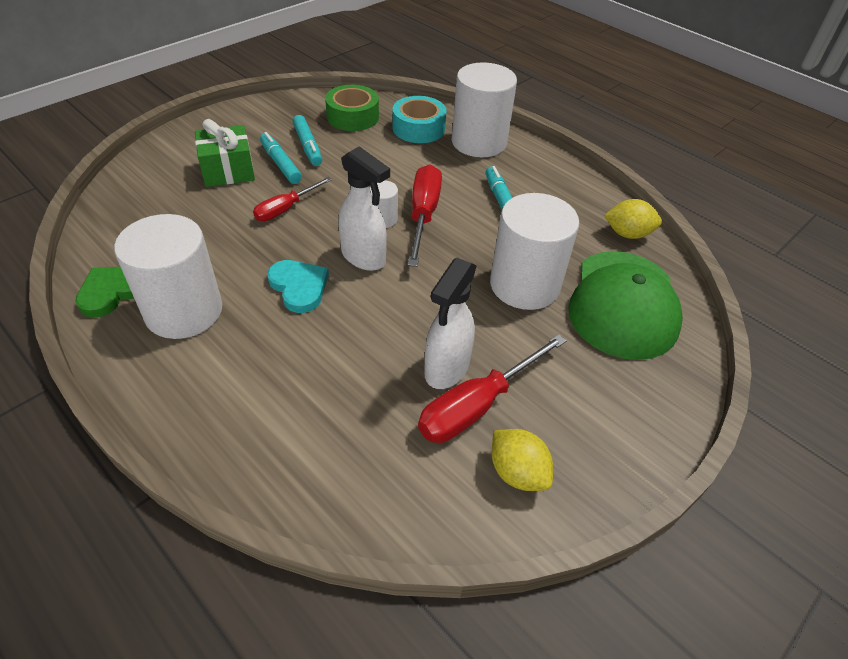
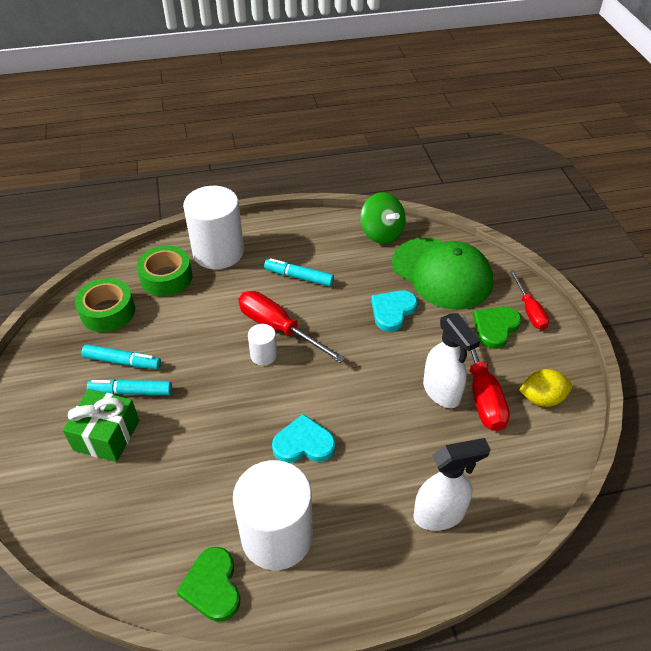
camera: 55 degrees left, 0 degrees up
(286, 209) = (199, 413): red screwdriver -> red screwdriver (529, 310)
(364, 257) = (299, 387): white spray bottle -> white spray bottle (439, 514)
(418, 128) = (166, 278): turquoise tape -> green tape
(524, 285) = (392, 311): white cylinder -> turquoise heart
(589, 384) = (495, 327): none -> green heart
(627, 234) = (381, 233): yellow lemon -> green spinning top

